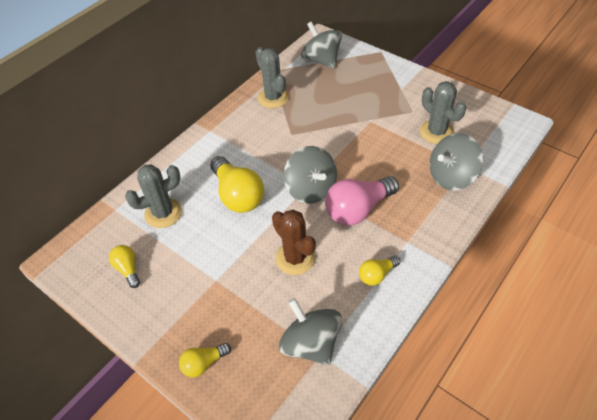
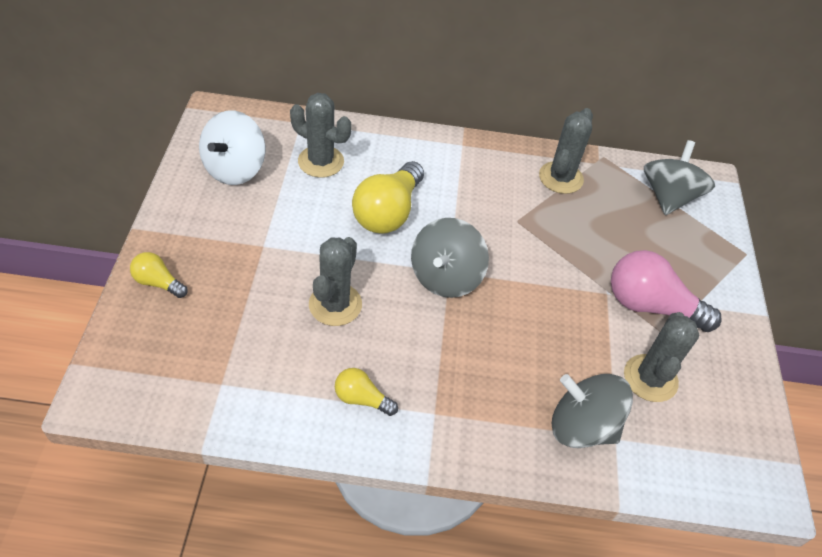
camera: 50 degrees right, 0 degrees up
(128, 269) = (235, 169): yellow light bulb -> white spinning top
(295, 258) = (335, 304): brown cactus -> grey cactus
(310, 343) = (229, 368): grey spinning top -> none
(358, 209) = (448, 339): pink light bulb -> pink light bulb (650, 306)

